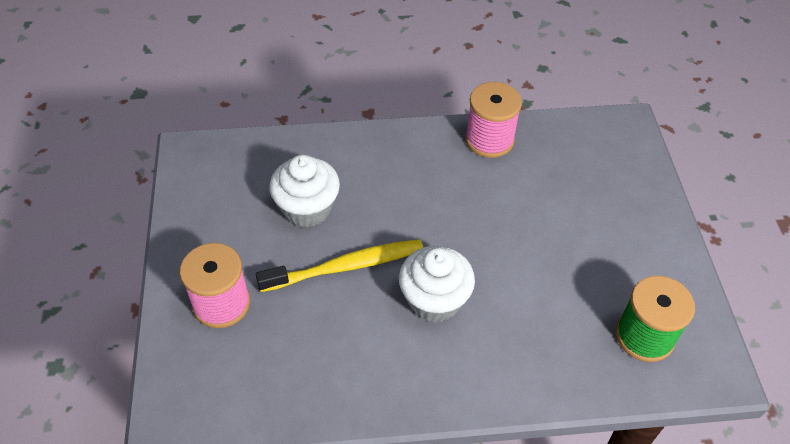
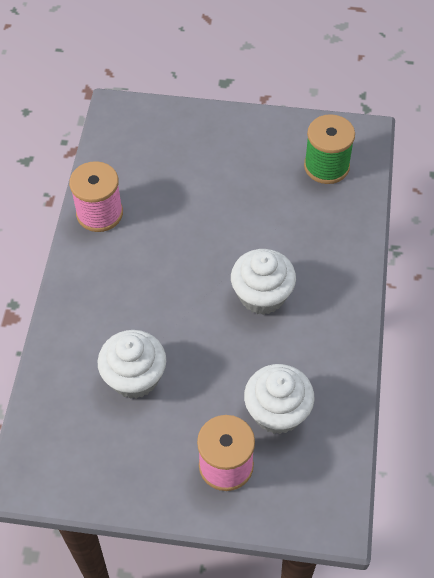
camera: 75 degrees left, 5 degrees up
(291, 340) = (277, 412): none -> white cupcake
(346, 267) = (211, 356): yellow toothbrush -> none

